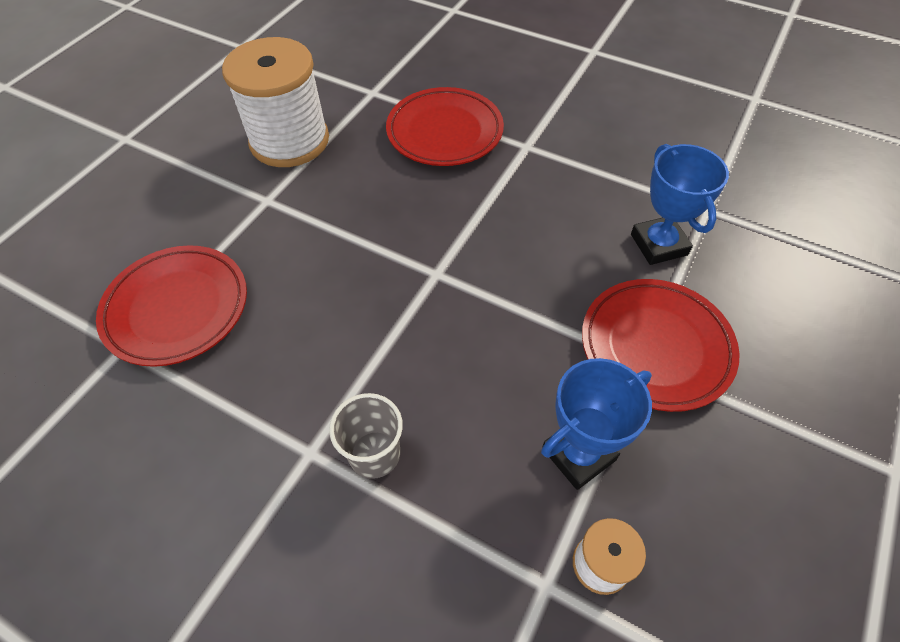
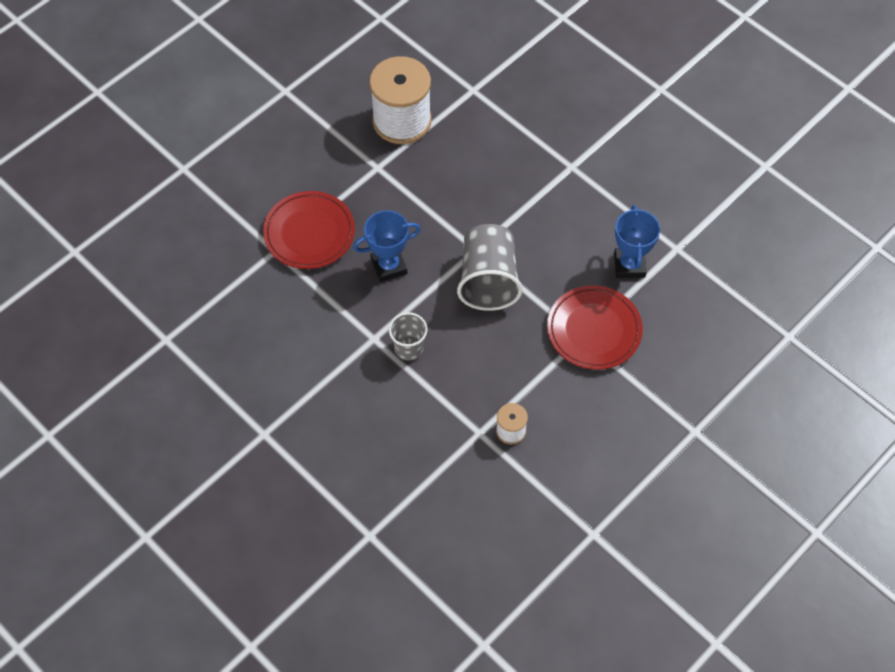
camera: 15 degrees right, 5 degrees up
(445, 132) = (516, 140): red plate -> none
(469, 312) = (488, 280): none -> grey cup
(578, 454) = (521, 377): blue trophy -> blue trophy (389, 266)

